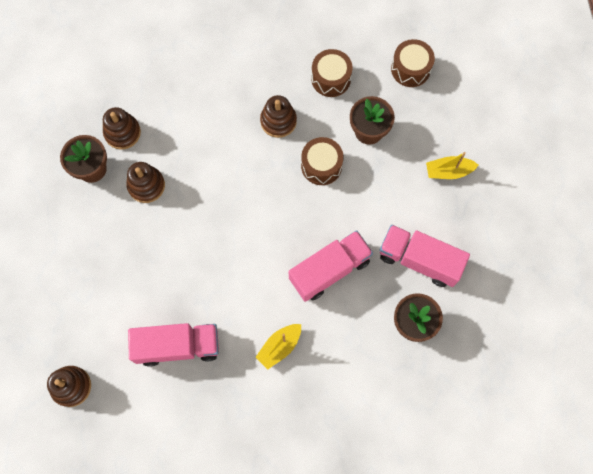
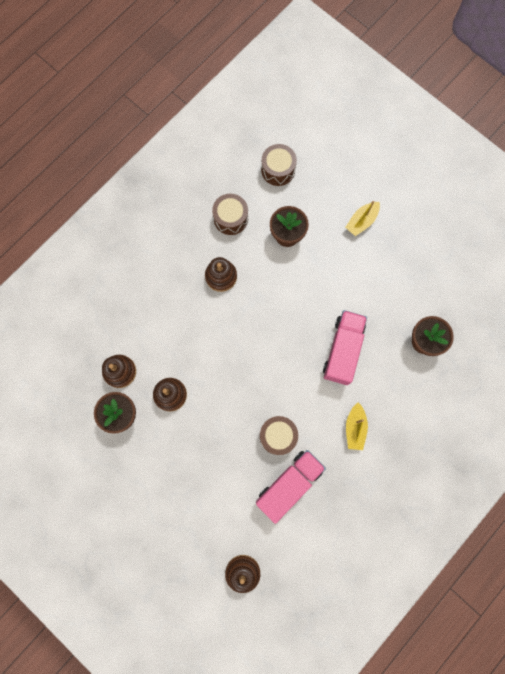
camera: 40 degrees left, 5 degrees up
(321, 166) = (276, 284): brown drum -> brown drum (278, 436)
(419, 260) = (393, 296): pink truck -> none

